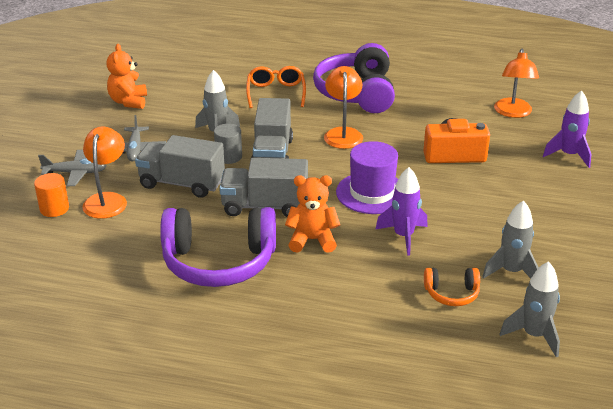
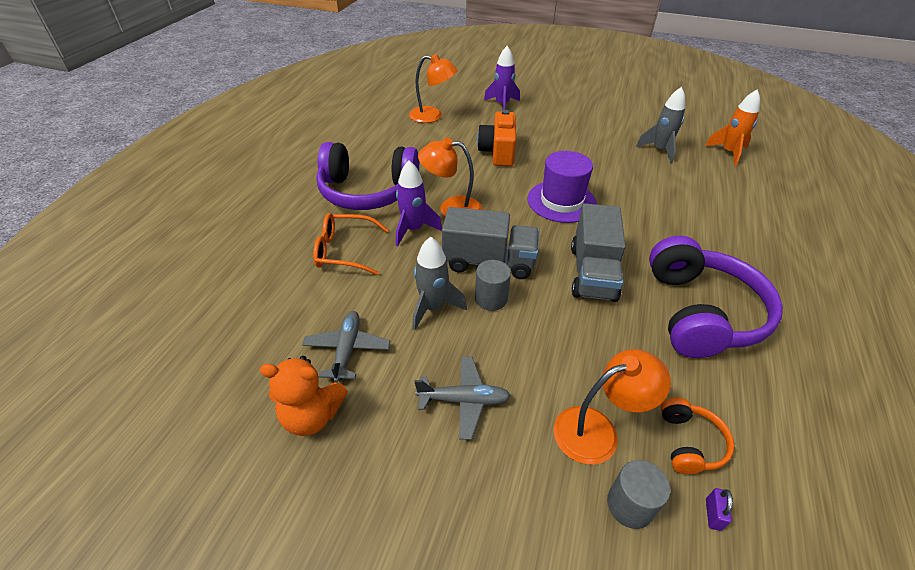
camera: 85 degrees left, 10 degrees up
(42, 240) = (713, 514): none -> purple padlock
(54, 209) = (630, 505): orange cylinder -> grey cylinder
(75, 173) = (527, 482): grey plane -> grey plane (347, 350)
(107, 200) = (597, 430): orange lamp -> orange lamp turned 150 degrees clockwise
(182, 183) = (551, 344): grey truck -> none
(312, 240) = (645, 244): orange teddy bear -> none
(403, 236) = (626, 192): purple rocket -> purple rocket (413, 229)
(451, 294) = (696, 178): orange headphones -> orange headphones (689, 443)
(533, 335) = (728, 153): grey rocket -> orange rocket

